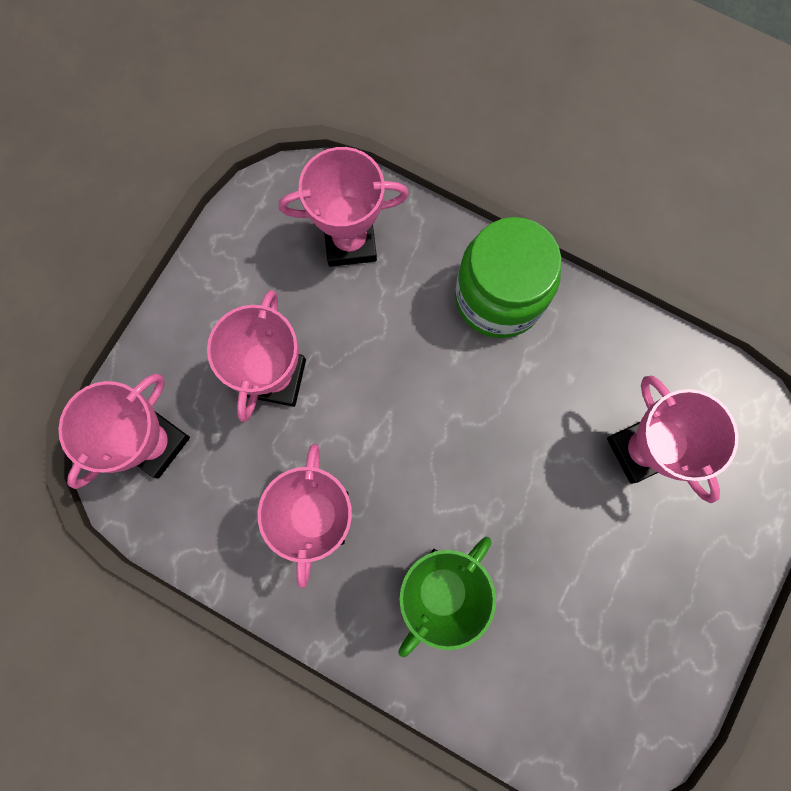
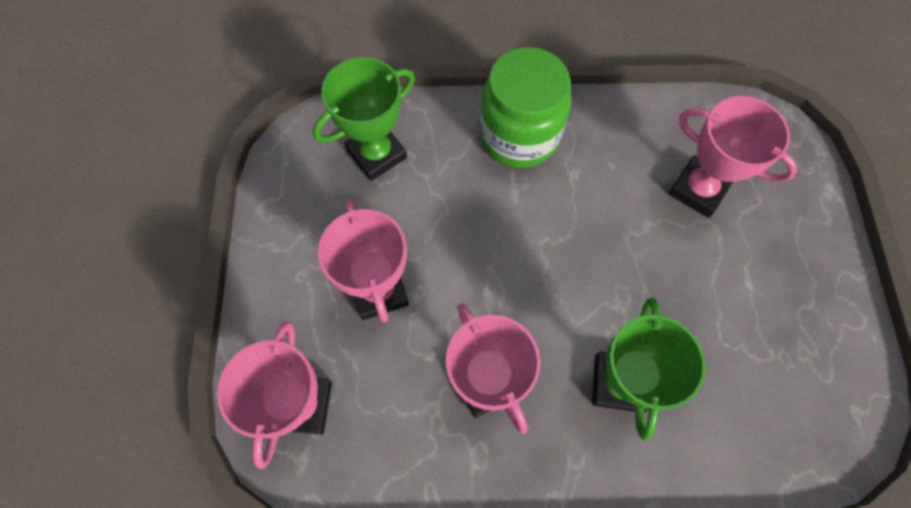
camera: 30 degrees left, 10 degrees down
(350, 242) = (376, 154): pink trophy -> green trophy

